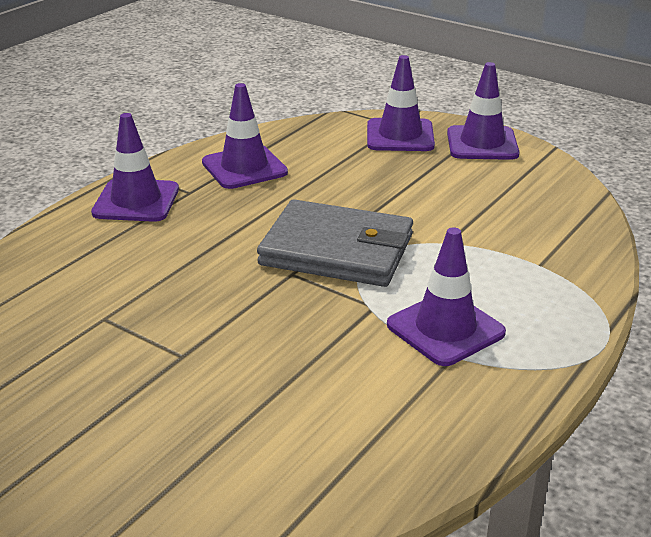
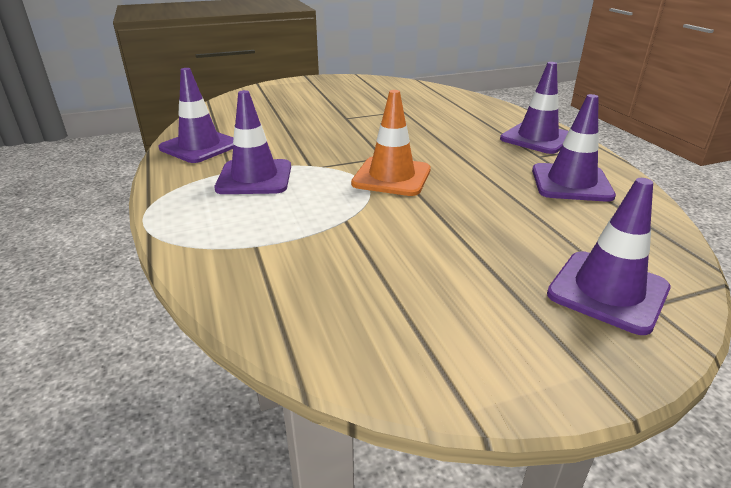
camera: 125 degrees right, 0 degrees up
(337, 250) = (391, 177): grey wallet -> orange traffic cone
(482, 144) = (542, 350): purple traffic cone -> purple traffic cone (200, 146)

